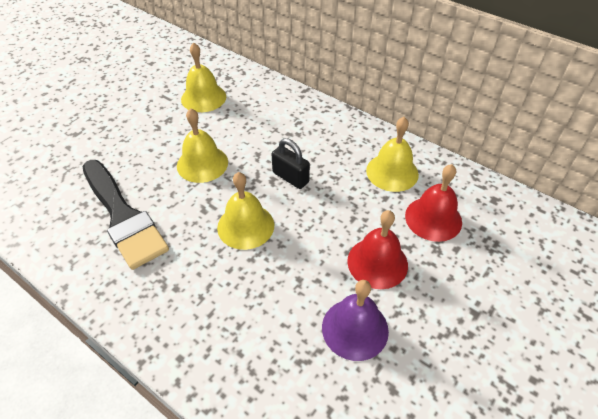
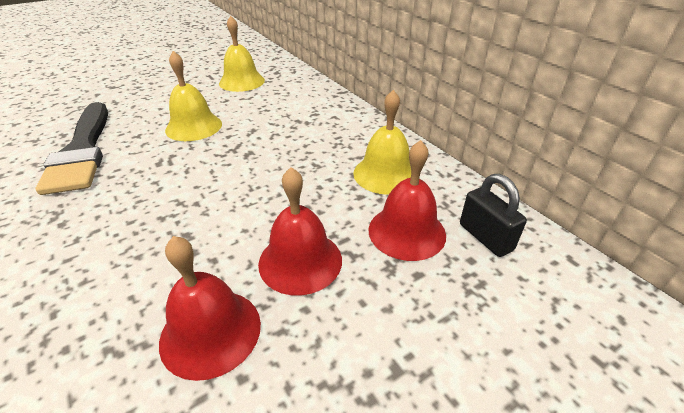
camera: 20 degrees right, 10 degrees down
(245, 226) = (185, 185): yellow bell -> none
(290, 177) = (268, 155): black padlock -> black padlock (485, 237)
(355, 328) = (210, 332): purple bell -> red bell

